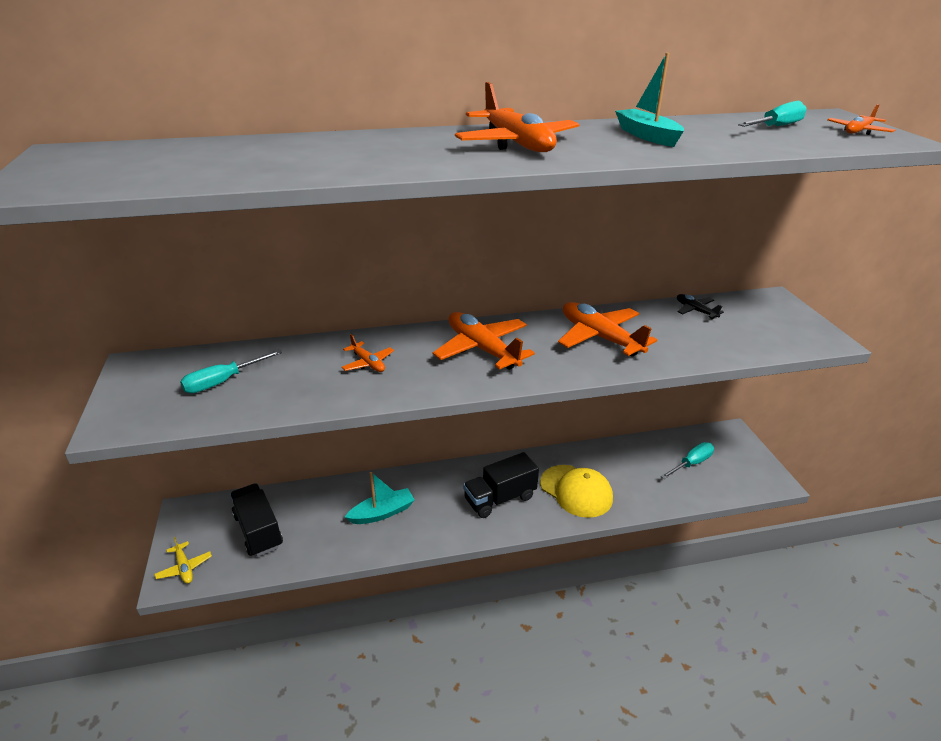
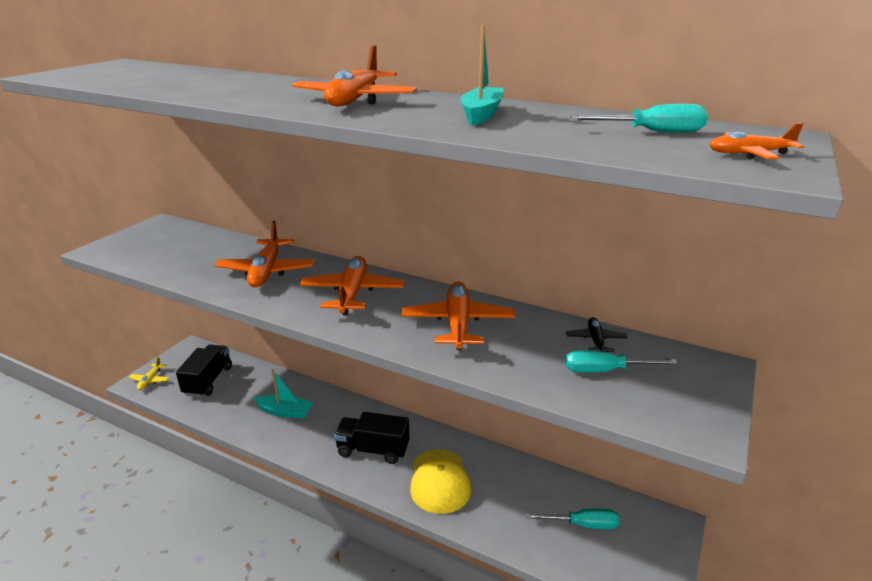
camera: 40 degrees right, 5 degrees down
(223, 382) = (178, 249): turquoise screwdriver -> turquoise screwdriver (605, 371)
(368, 363) = (267, 271): orange plane -> orange plane, size x1.96

